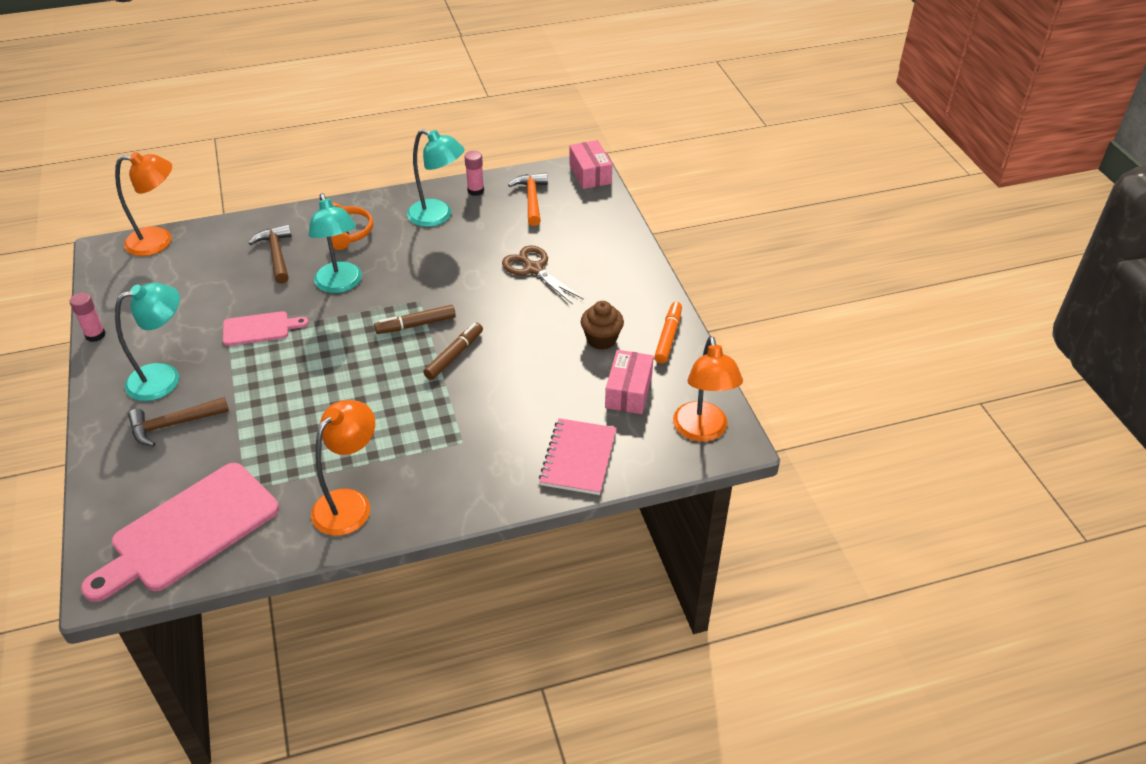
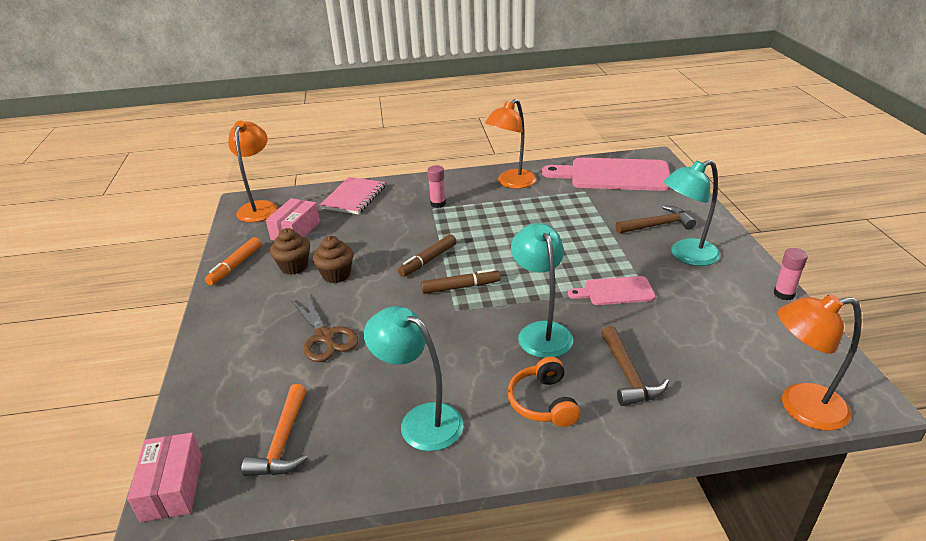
camera: 170 degrees left, 10 degrees down
(189, 531) = (614, 175): pink cutting board -> pink cutting board turned 135 degrees counterclockwise
(475, 190) = (357, 466): pink glue stick -> pink glue stick (438, 204)
(550, 332) = (336, 275): none -> brown cupcake

